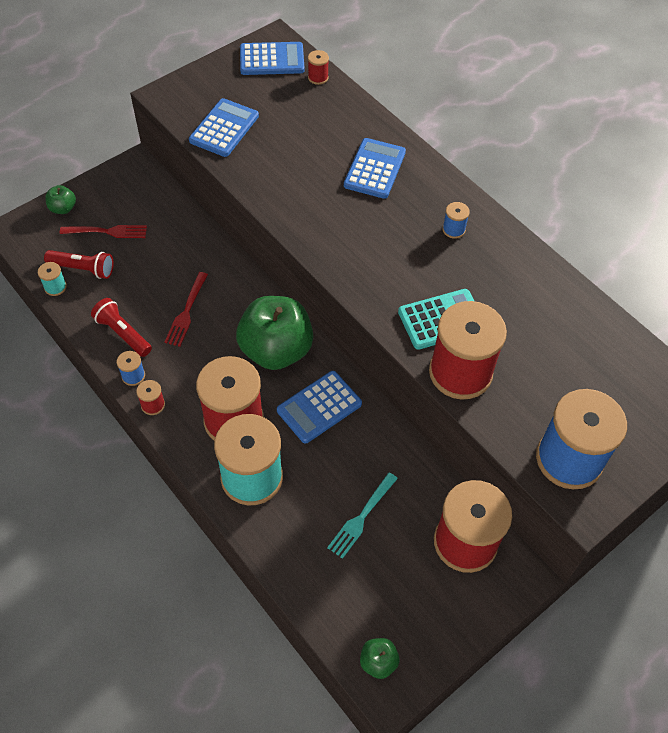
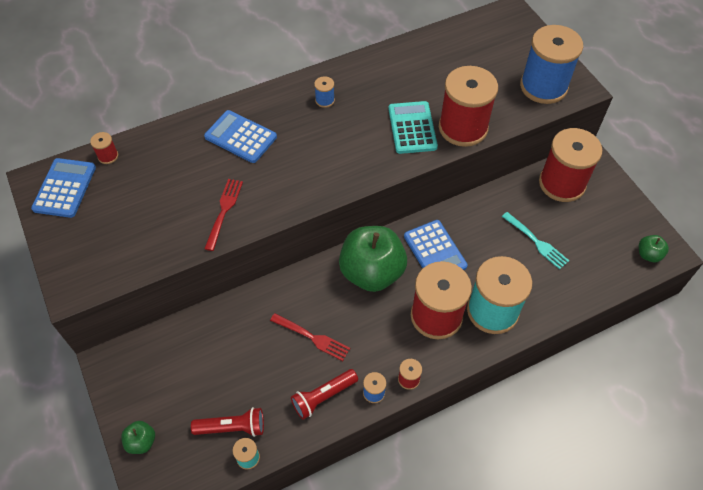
camera: 75 degrees left, 0 degrees up
(83, 269) = (232, 427): red flashlight -> red flashlight turned 60 degrees clockwise
(107, 232) = (190, 399): red fork -> red fork (224, 211)
(224, 128) = (143, 243): blue calculator -> none

